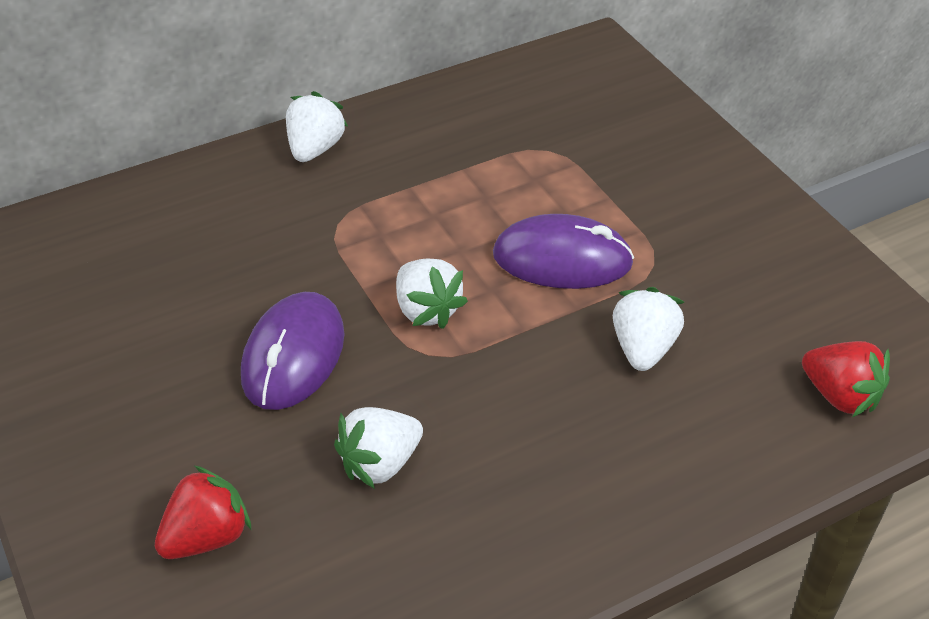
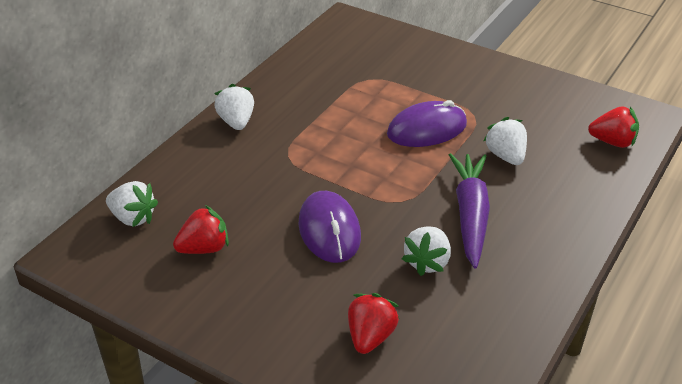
camera: 30 degrees left, 5 degrees down
(120, 312) = (204, 248): none -> red strawberry
(427, 310) = (380, 180): white strawberry -> white strawberry (133, 218)
(506, 419) = (470, 215): none -> purple carrot

